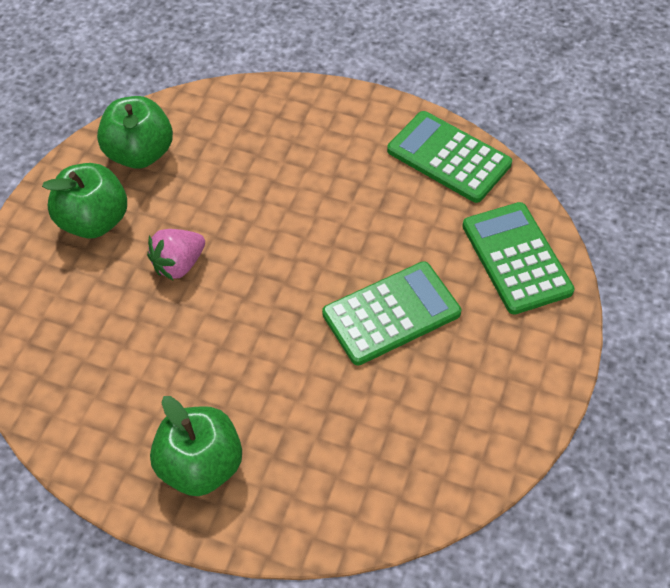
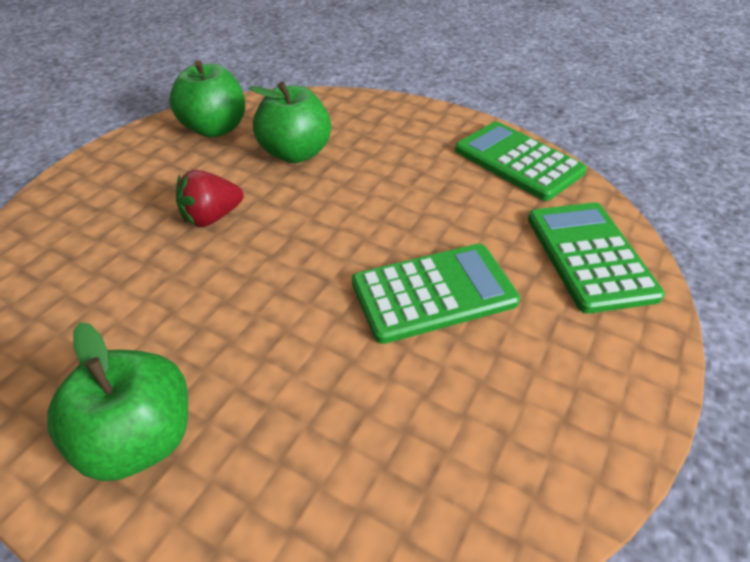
camera: 10 degrees right, 10 degrees down
(94, 221) = (146, 173): green apple -> green apple (296, 153)
(178, 264) = (212, 217): pink strawberry -> red strawberry

